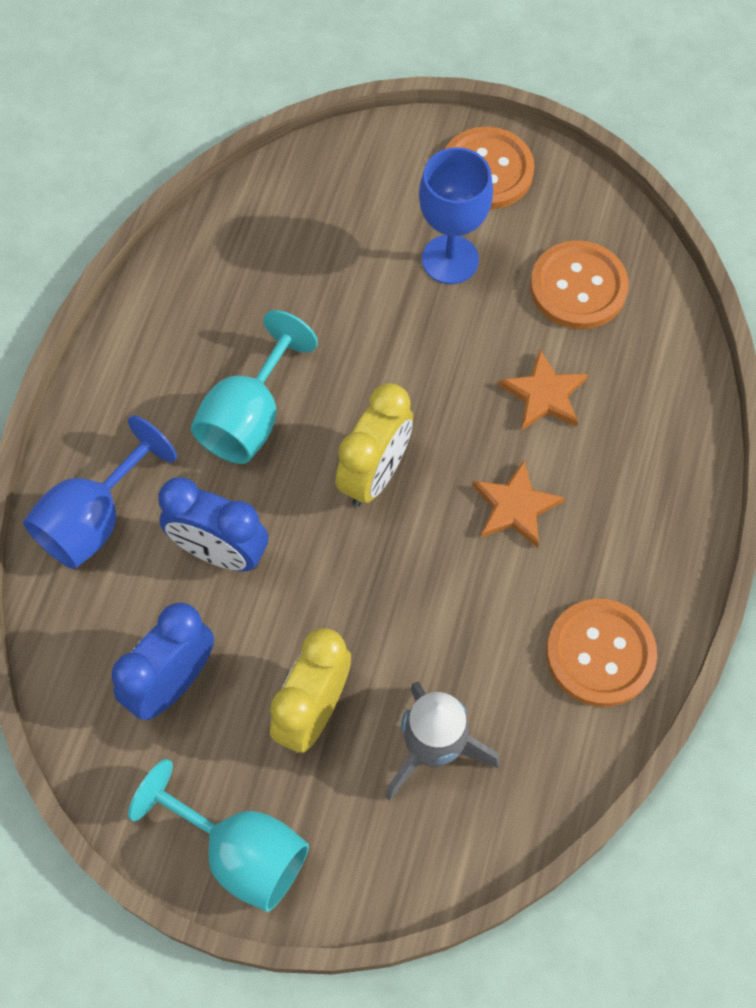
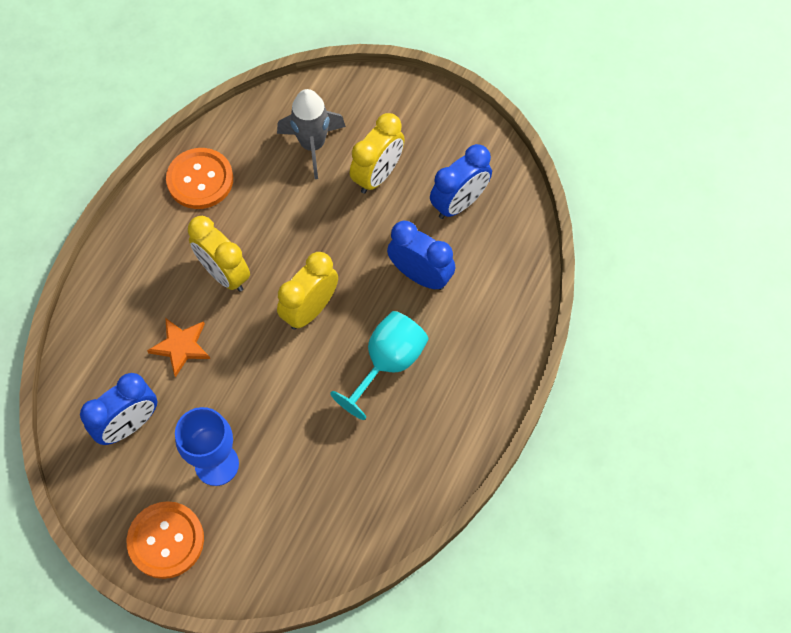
camera: 170 degrees left, 0 degrees up
(94, 520) = (500, 309): blue goblet -> none
(240, 852) = (430, 112): turquoise goblet -> none
(515, 507) = (224, 274): orange star -> yellow clock
(578, 287) = (129, 425): orange button -> blue clock

